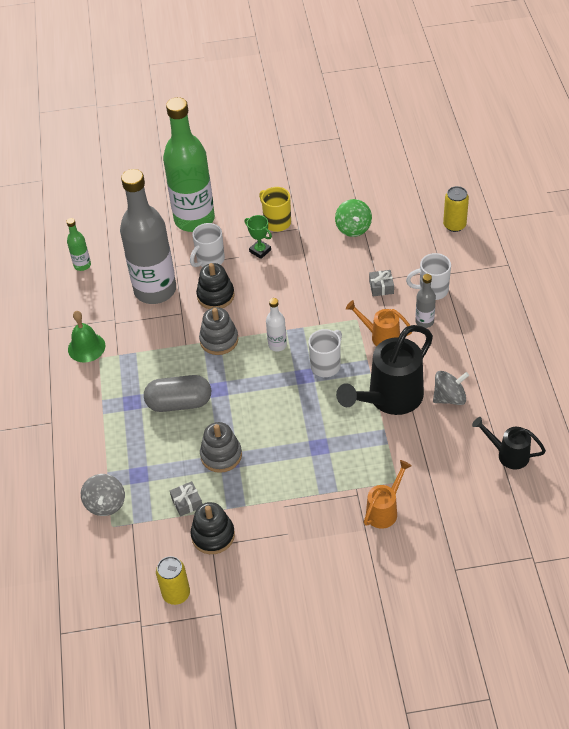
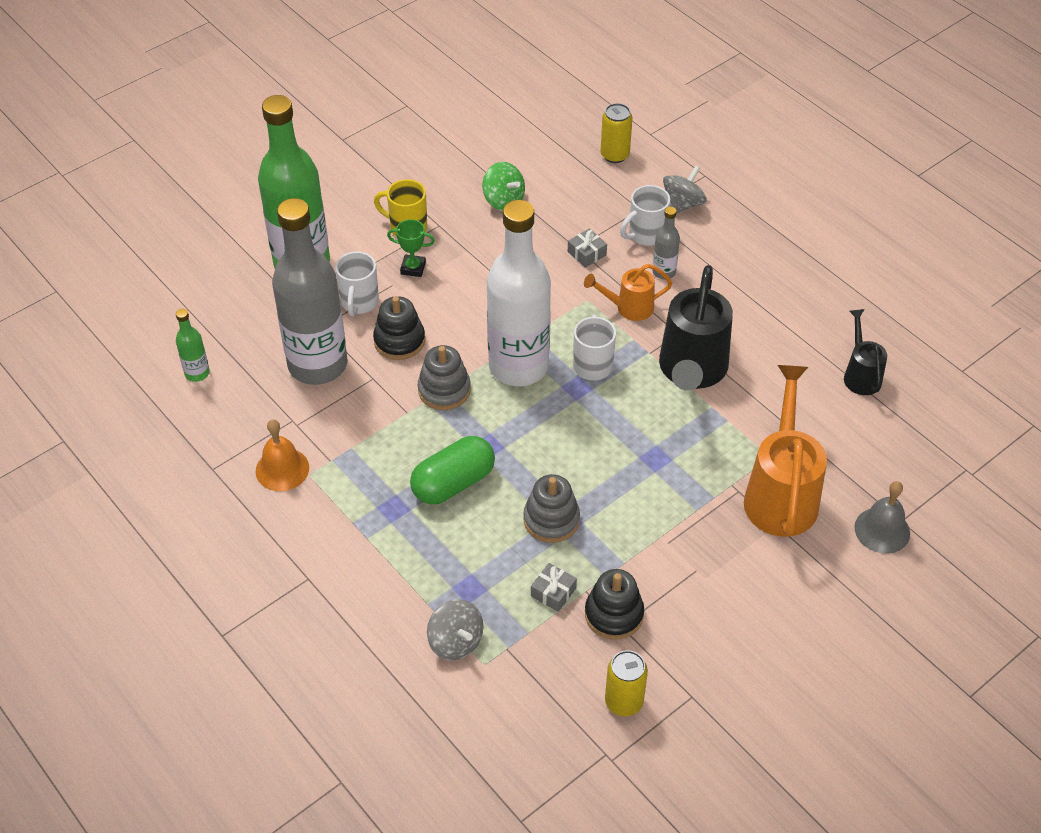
camera: 35 degrees left, 0 degrees up
(86, 347) = (282, 469): green bell -> orange bell
(179, 403) = (453, 483): grey capsule -> green capsule
(277, 345) = (518, 366): white bottle -> white bottle, size x2.41
(384, 510) = (781, 494): orange watering can -> orange watering can, size x1.85
(436, 569) = (882, 530): none -> grey bell
(449, 398) = (754, 342): grey spinning top -> grey spinning top (683, 204)
(508, 454) = (860, 375): black watering can -> black watering can turned 90 degrees clockwise

